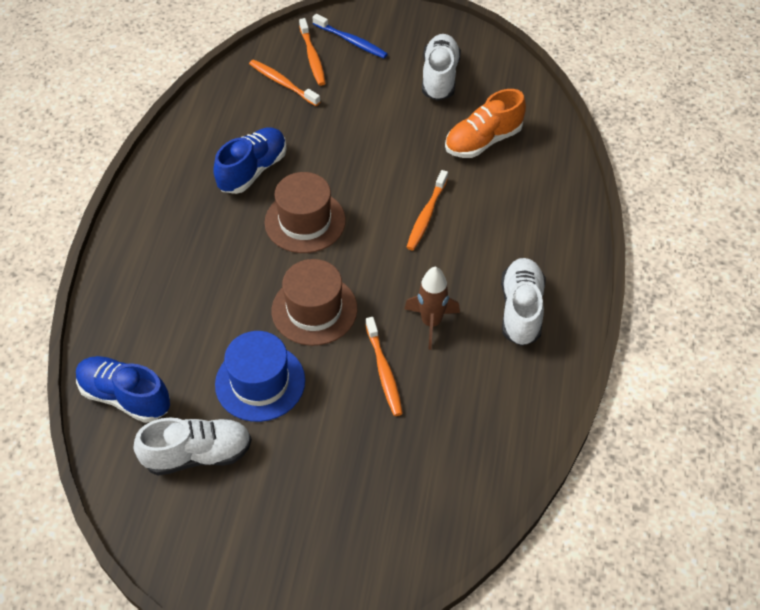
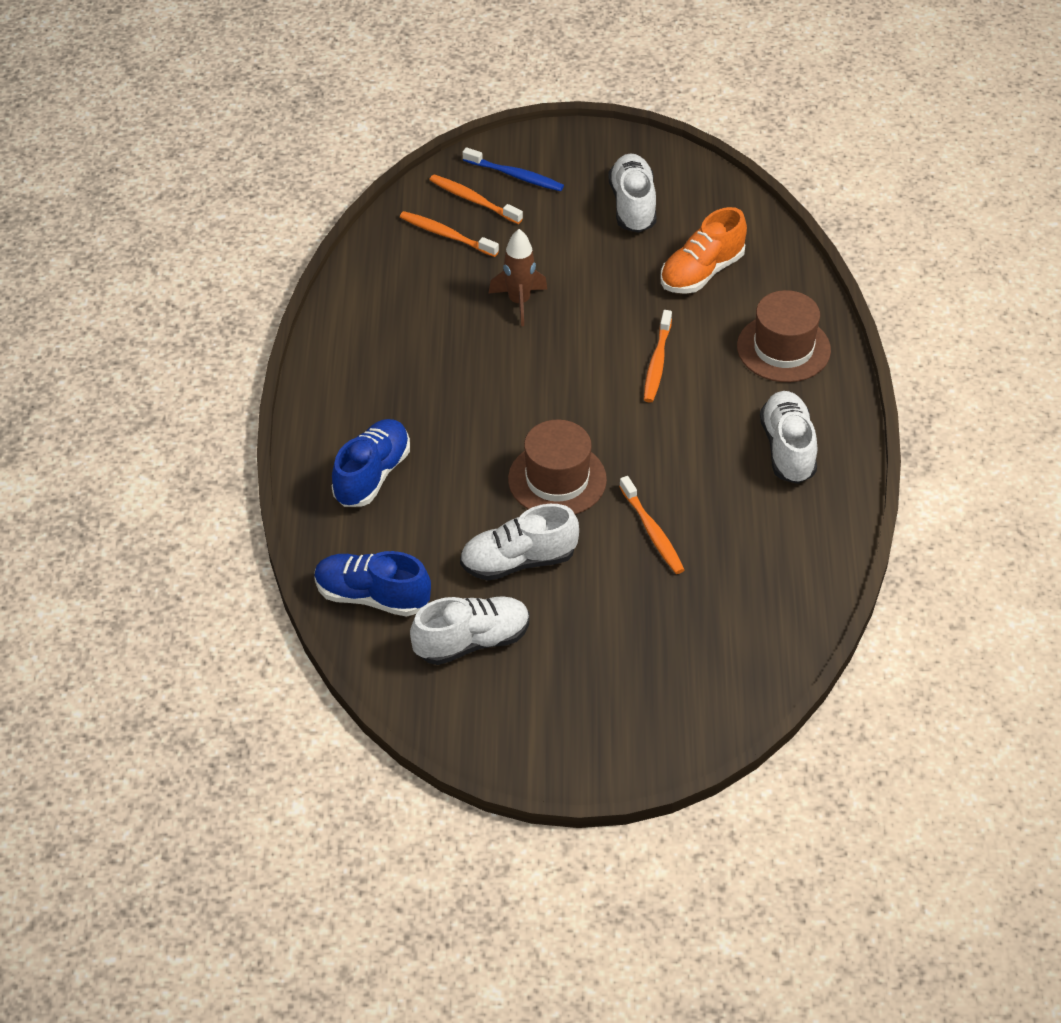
camera: 10 degrees left, 5 degrees down
(252, 170) = (441, 339): blue shoe -> blue shoe (372, 475)
(260, 382) = (518, 561): blue hat -> white shoe
(305, 221) = (519, 387): brown hat -> brown hat (783, 348)
(312, 57) = (473, 200): orange toothbrush -> orange toothbrush turned 150 degrees clockwise
(431, 323) = (691, 475): brown rocket -> brown rocket (519, 302)

